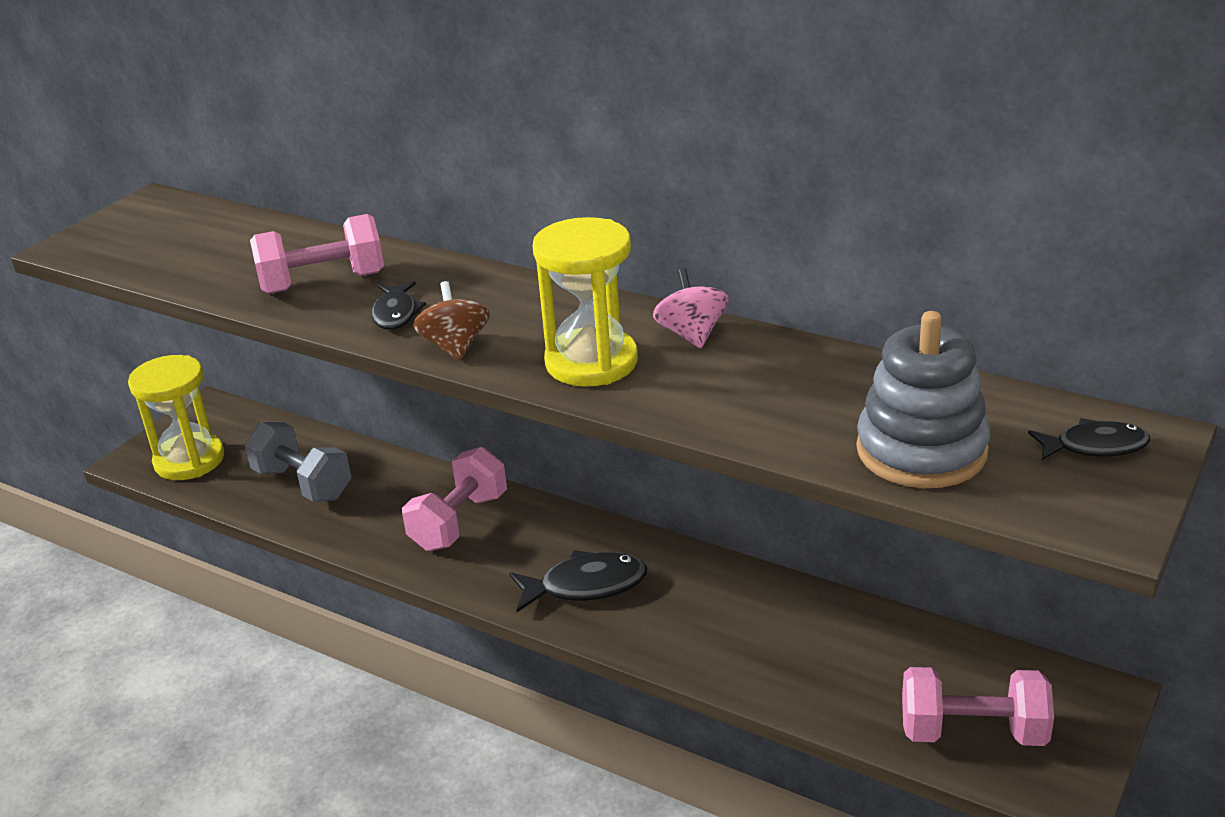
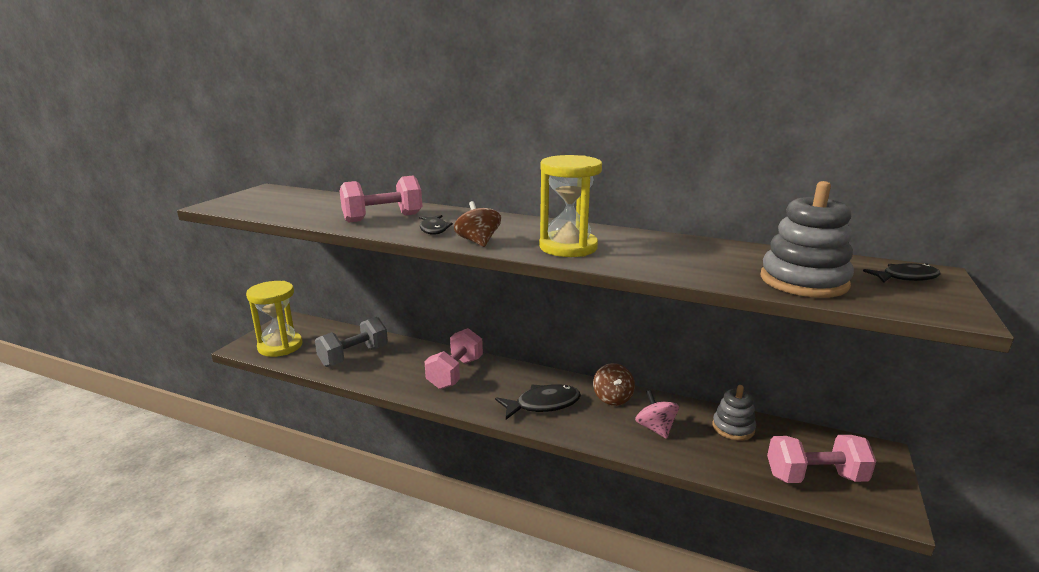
camera: 10 degrees left, 10 degrees down
(303, 483) = (354, 356): grey dumbbell -> grey dumbbell turned 75 degrees counterclockwise
(691, 334) = (622, 236): pink spinning top -> pink spinning top (655, 428)
(702, 578) = (612, 398): none -> brown spinning top
(880, 641) = (733, 428): none -> grey stacking toy

